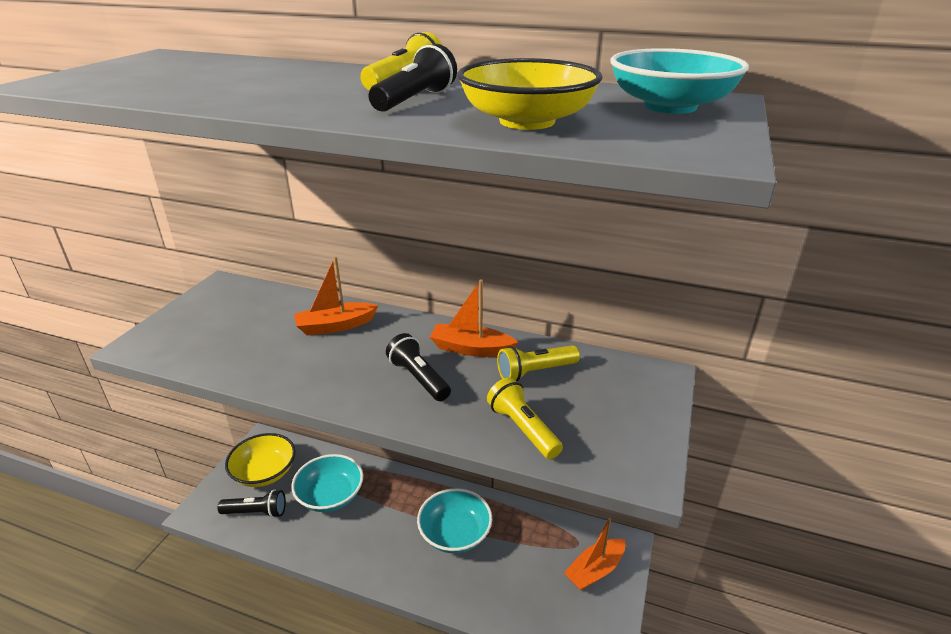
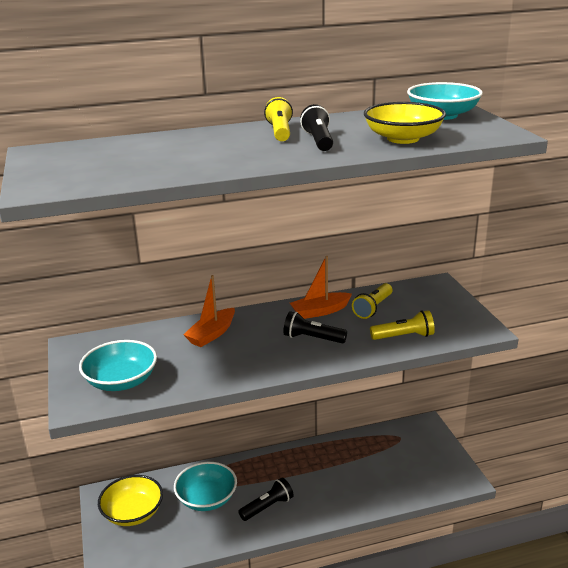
camera: 35 degrees left, 5 degrees down
(256, 512) = (160, 539): black flashlight -> black flashlight (267, 507)
(455, 533) = (321, 472): turquoise bowl -> turquoise bowl (121, 381)
(522, 428) = (404, 336): yellow flashlight -> yellow flashlight turned 150 degrees clockwise
(595, 570) = (423, 446): orange boat -> none

